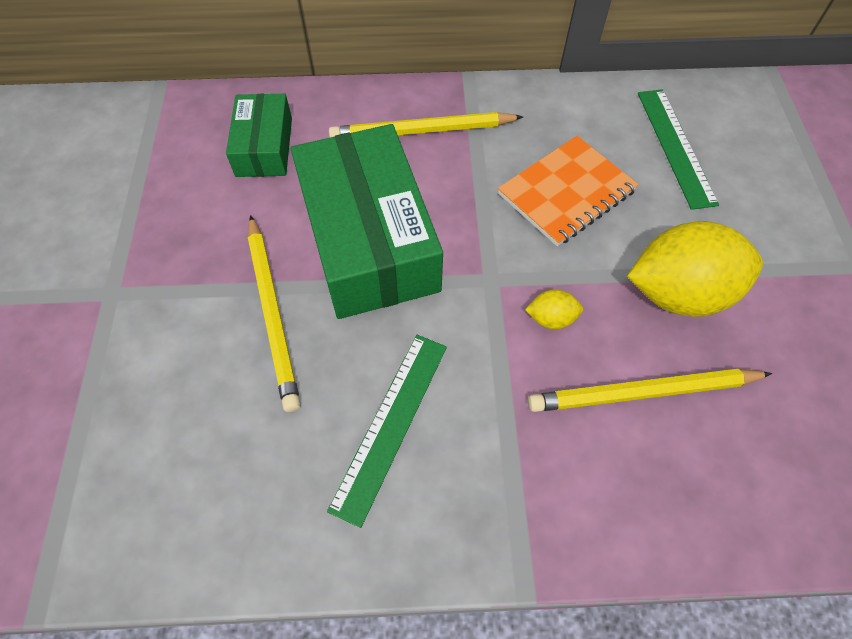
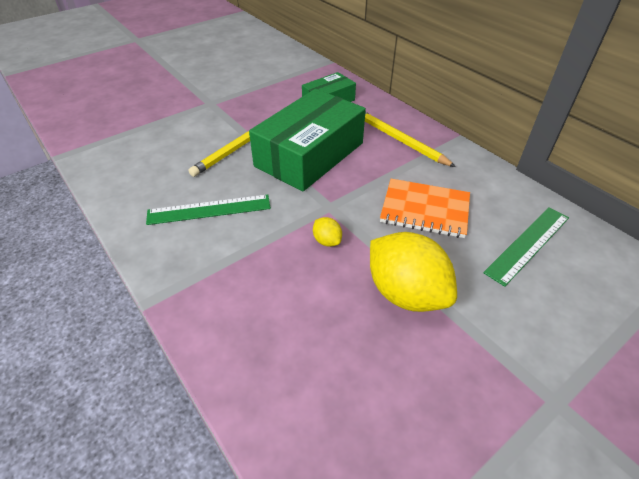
camera: 55 degrees right, 15 degrees down
(643, 392) = (313, 304): yellow pencil -> none

